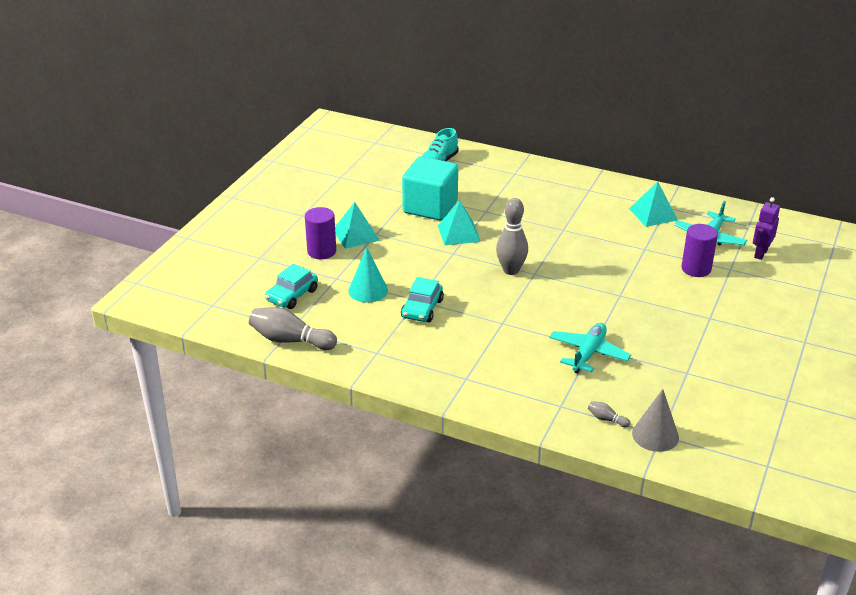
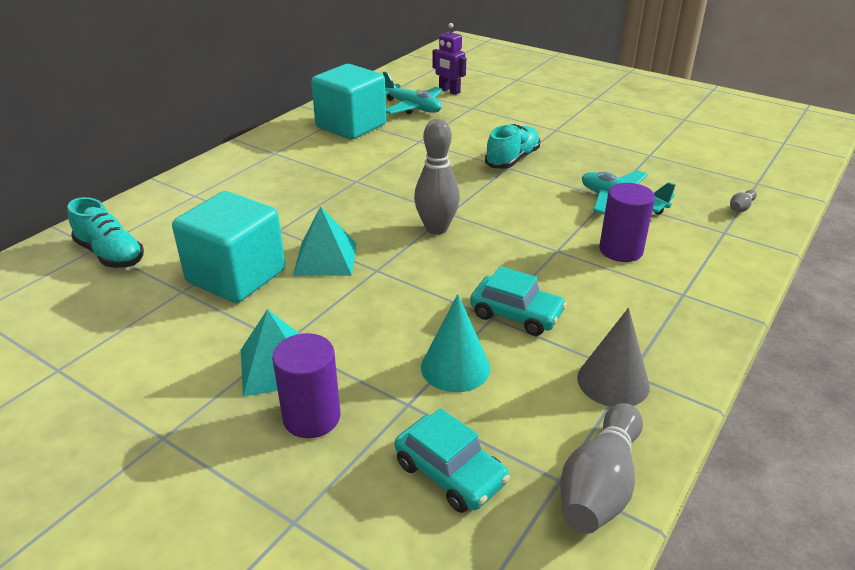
camera: 80 degrees left, 0 degrees up
(635, 297) = (512, 159): none -> turquoise shoe
(653, 214) = (351, 126): turquoise pyramid -> turquoise cube
(655, 435) = (759, 185): grey cone -> grey cone (613, 381)
(696, 269) = (467, 122): purple cylinder -> purple cylinder (621, 250)

